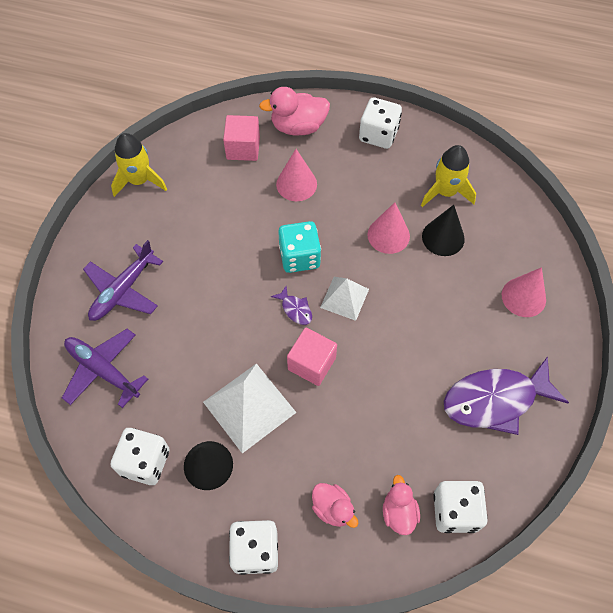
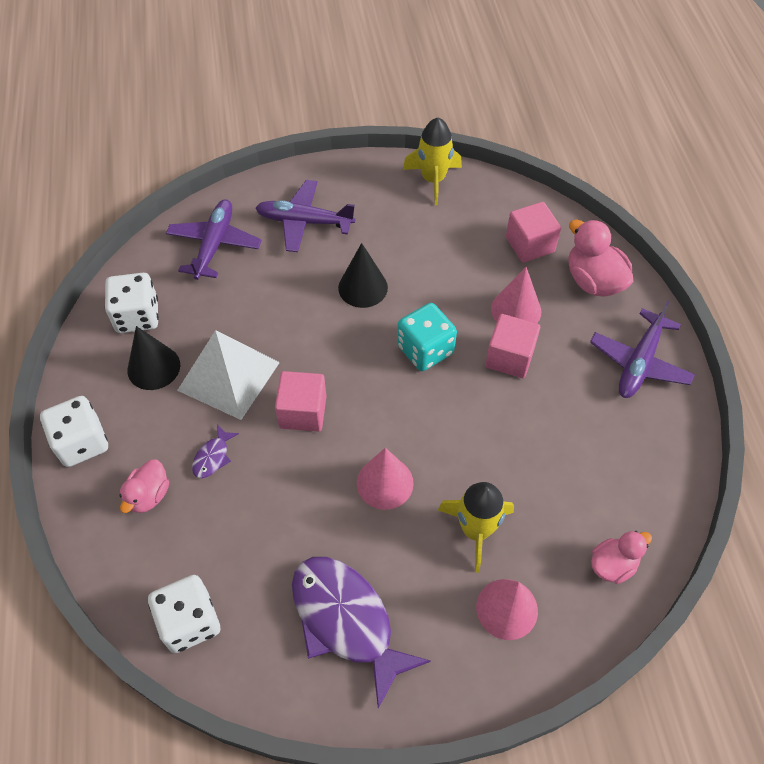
camera: 65 degrees right, 5 degrees down
(295, 309) = (359, 371): purple fish -> purple fish (213, 457)
(334, 207) = (509, 357): none -> pink cube
(344, 298) = (398, 412): white pyramid -> none
(378, 135) = (639, 362): white dice -> purple plane
(388, 235) = (505, 425): pink cone -> pink cone (385, 483)
(399, 512) = (167, 562): pink duck -> pink duck (613, 565)
(443, 237) = (538, 485): black cone -> black cone (363, 287)
(445, 192) = (606, 464): yellow rocket -> yellow rocket (476, 530)

